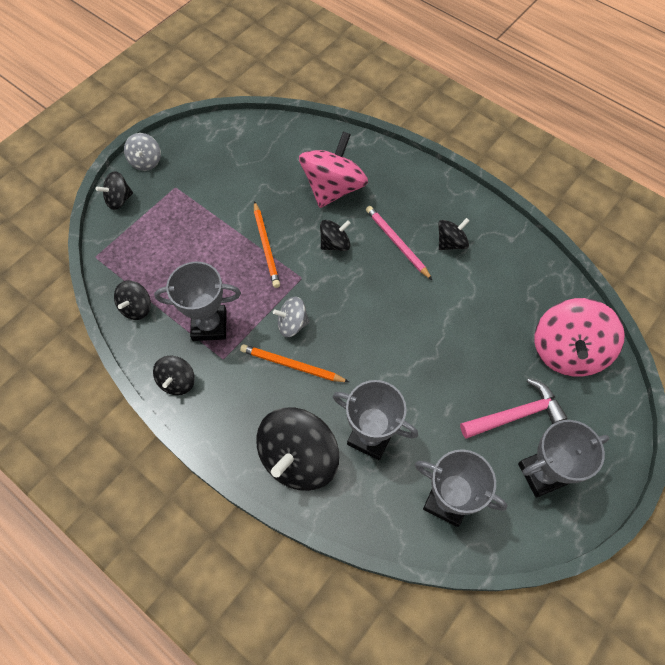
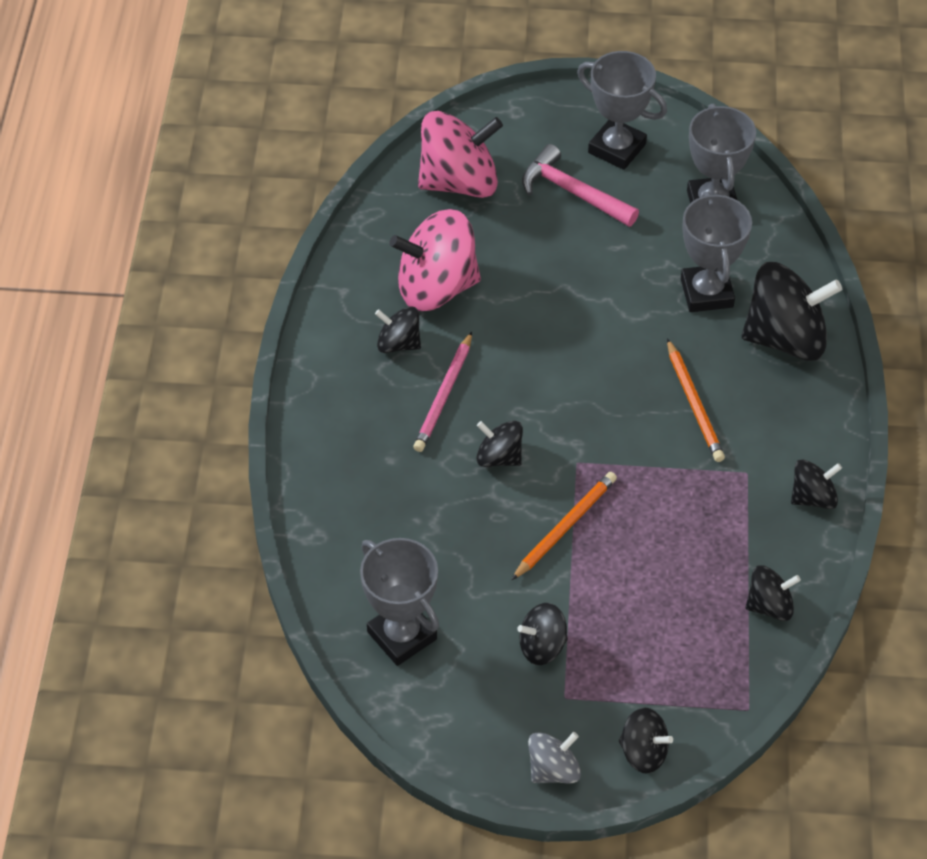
camera: 125 degrees left, 10 degrees down
(209, 194) = (542, 646): none -> black spinning top
(209, 325) = (721, 513): grey trophy -> grey trophy (402, 635)
(292, 324) = (645, 434): grey spinning top -> none
(333, 188) = (413, 509): pink spinning top -> pink spinning top (436, 287)

